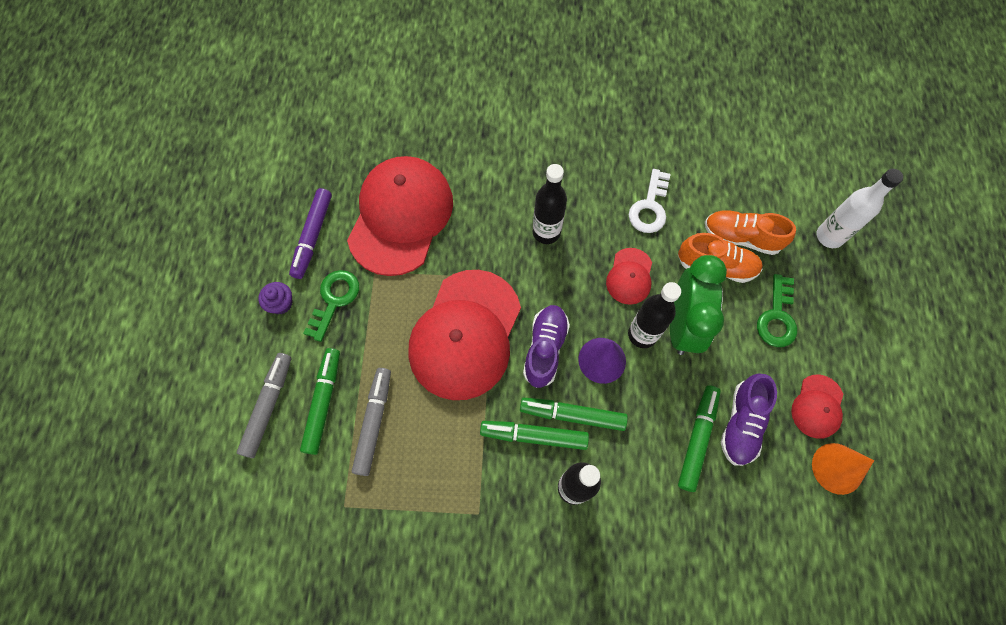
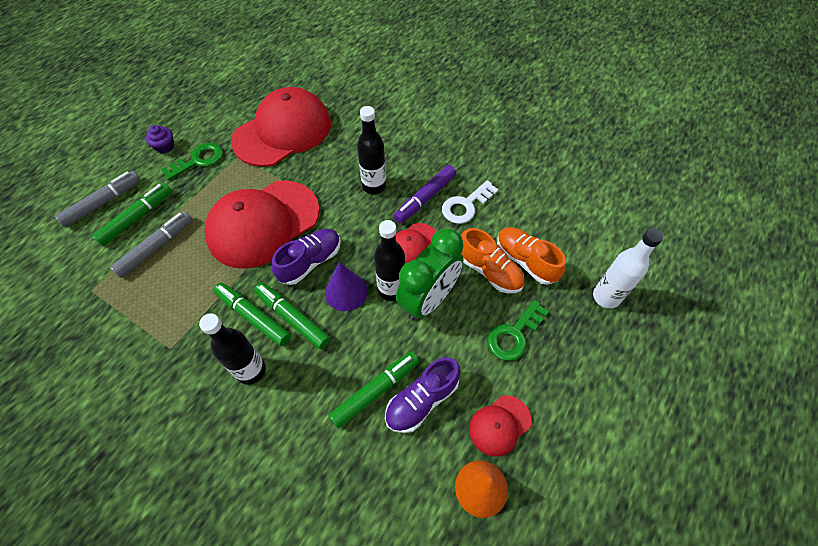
camera: 30 degrees right, 10 degrees down
(313, 236) = (218, 118): purple marker -> purple marker (425, 198)

